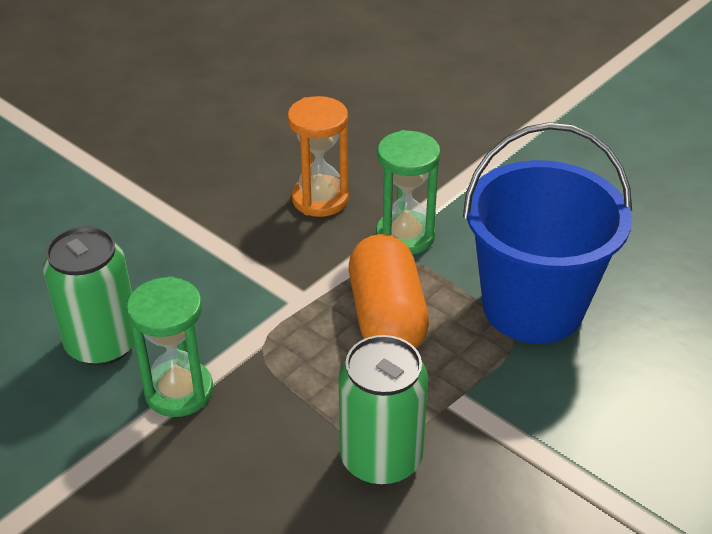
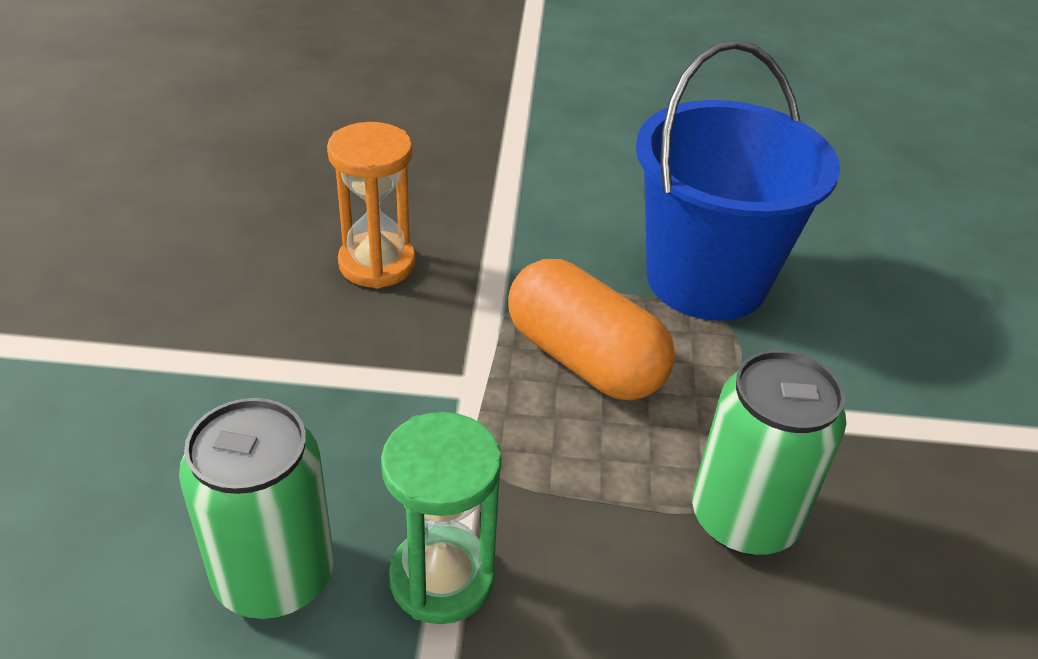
camera: 40 degrees left, 0 degrees up
(405, 236) = (511, 264): green hourglass -> none

